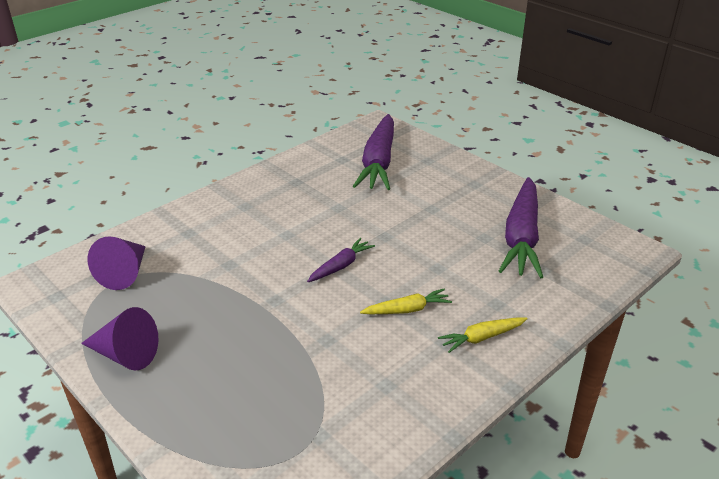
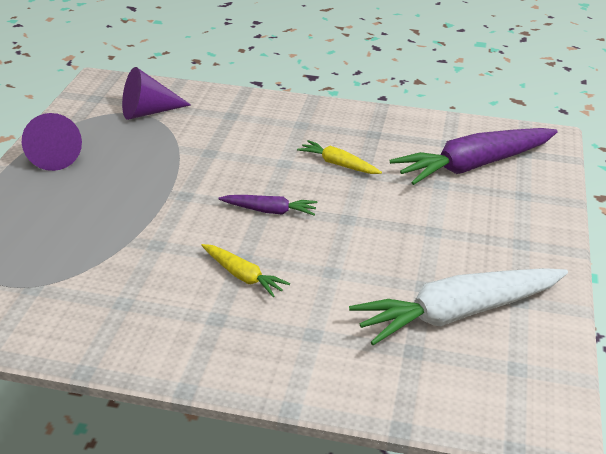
camera: 55 degrees right, 0 degrees up
(482, 338) = (245, 342): yellow carrot -> yellow carrot (338, 164)
(521, 237) = (457, 314): purple carrot -> white carrot

